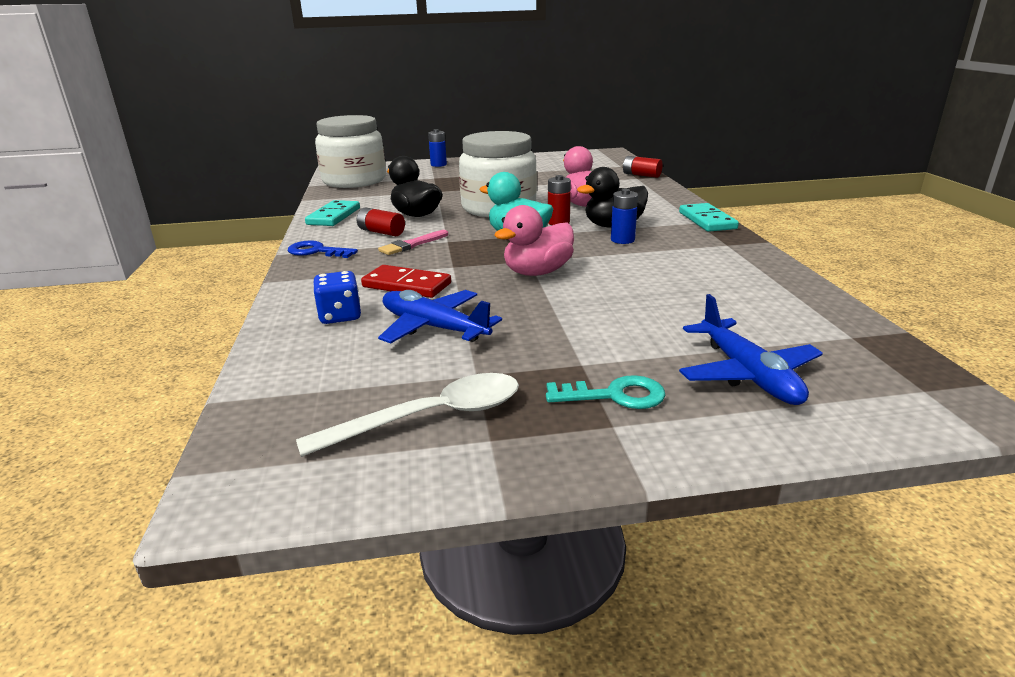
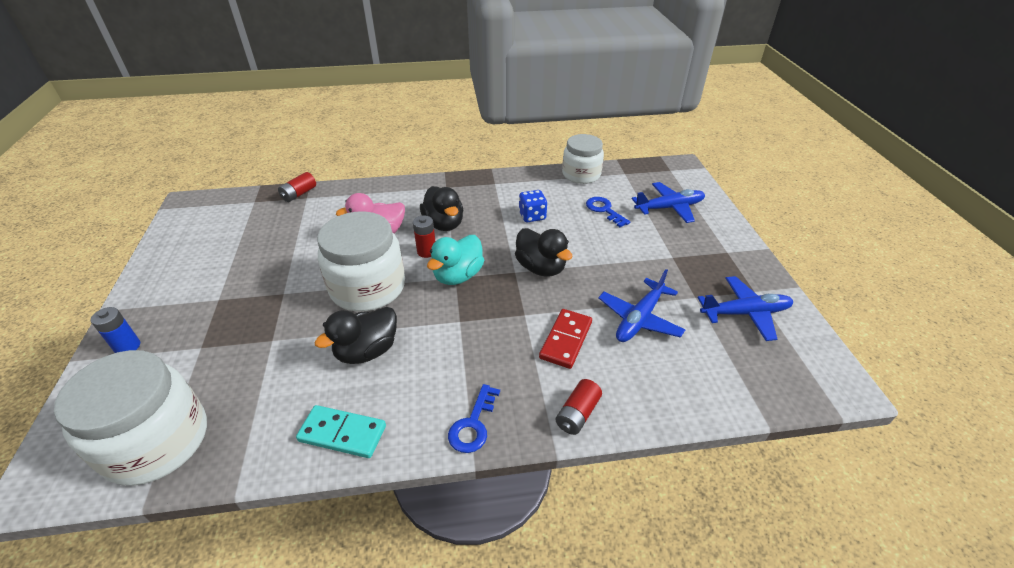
camera: 90 degrees left, 15 degrees up
(340, 316) = (628, 375): blue dice -> blue dice (532, 216)
(381, 232) = (421, 375): red battery -> red battery (577, 414)
(412, 244) = (466, 345): pink brush -> none
(430, 417) = (745, 313): white spoon -> blue plane
(537, 272) = (541, 268): pink duck -> black duck
(615, 395) = (701, 248): turquoise key -> none
(622, 240) = (478, 223): blue battery -> none
(700, 313) = (604, 210): none -> blue key
(707, 220) = (444, 182): turquoise domino -> none
(807, 298) = (581, 174): none -> white jar

